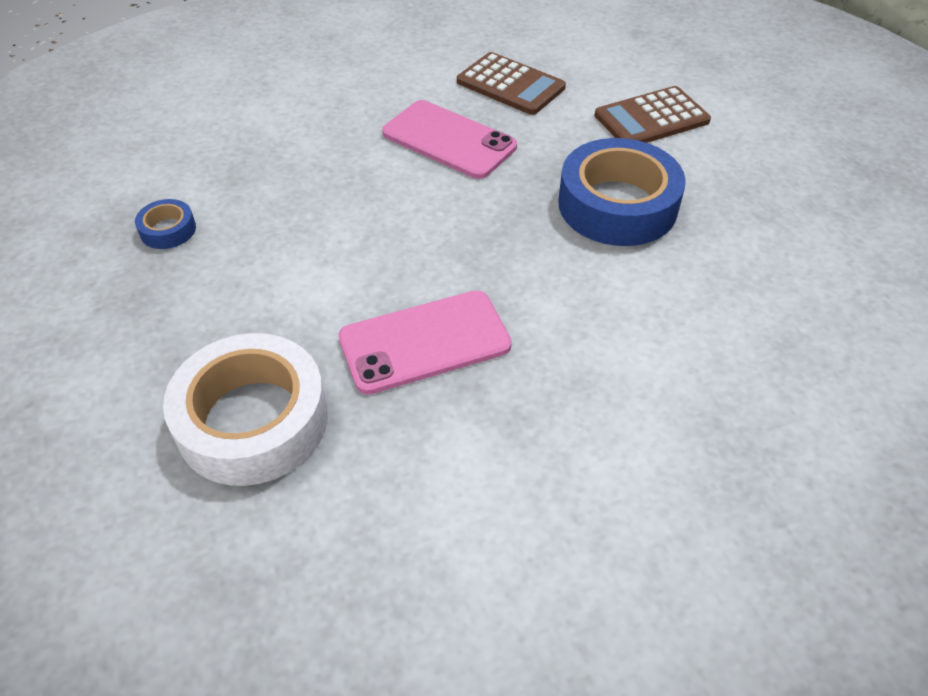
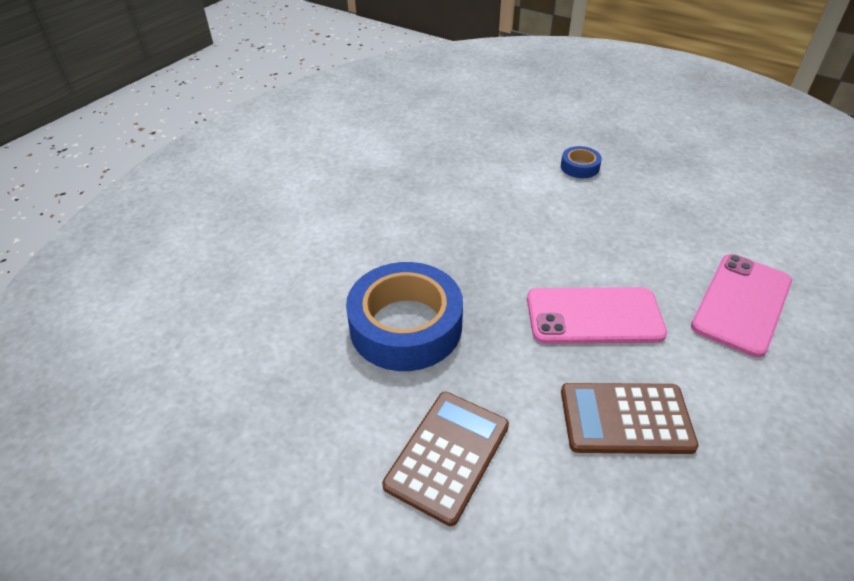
camera: 145 degrees right, 5 degrees down
(168, 230) = (655, 167): blue tape -> blue tape (579, 167)
(253, 420) = (484, 126): white tape -> none
(424, 342) = (446, 183): pink phone -> pink phone (742, 304)

